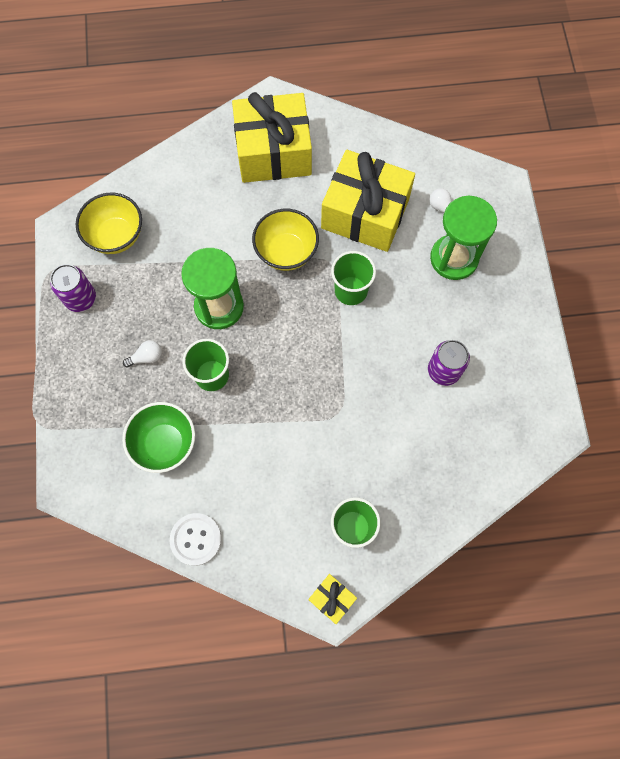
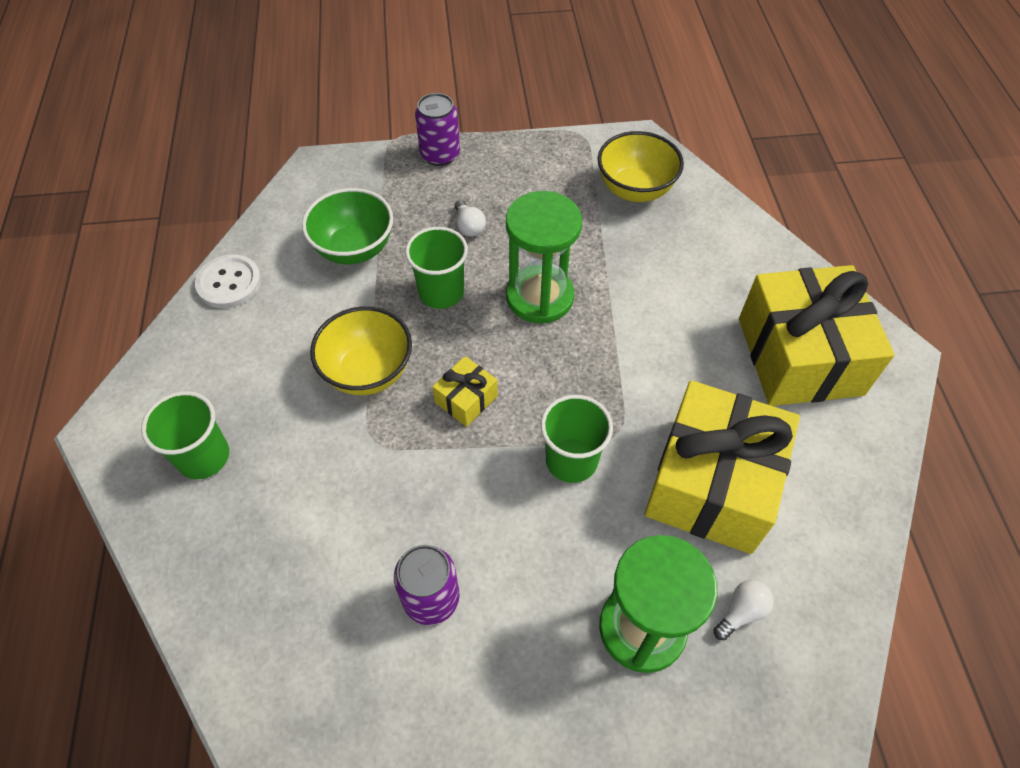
camera: 90 degrees right, 15 degrees down
(80, 298) = (547, 163): purple can -> purple can (440, 155)
(286, 252) = (630, 374): yellow bowl -> yellow bowl (368, 372)
(332, 599) = (114, 430): yellow gift -> yellow gift (466, 399)

